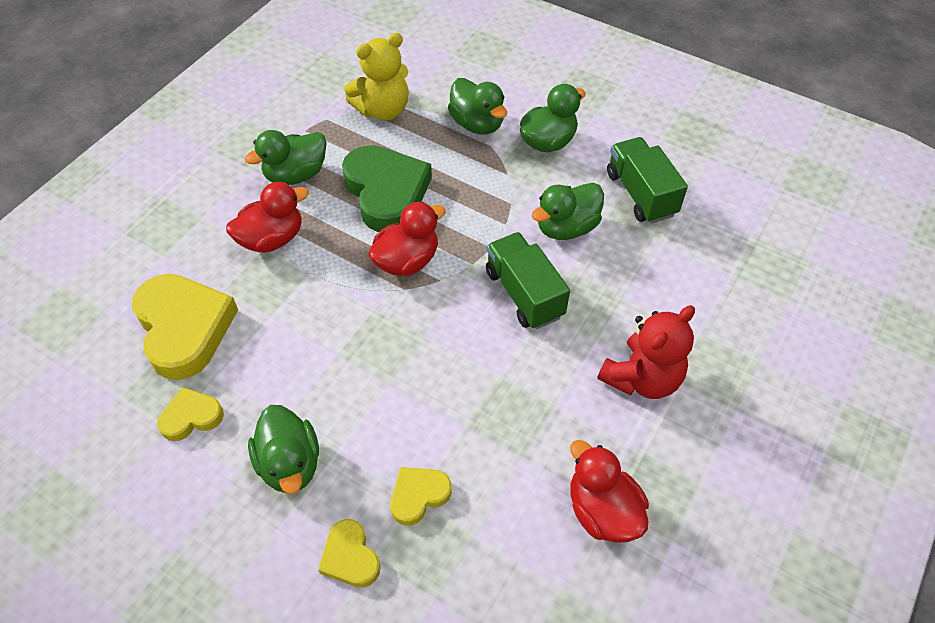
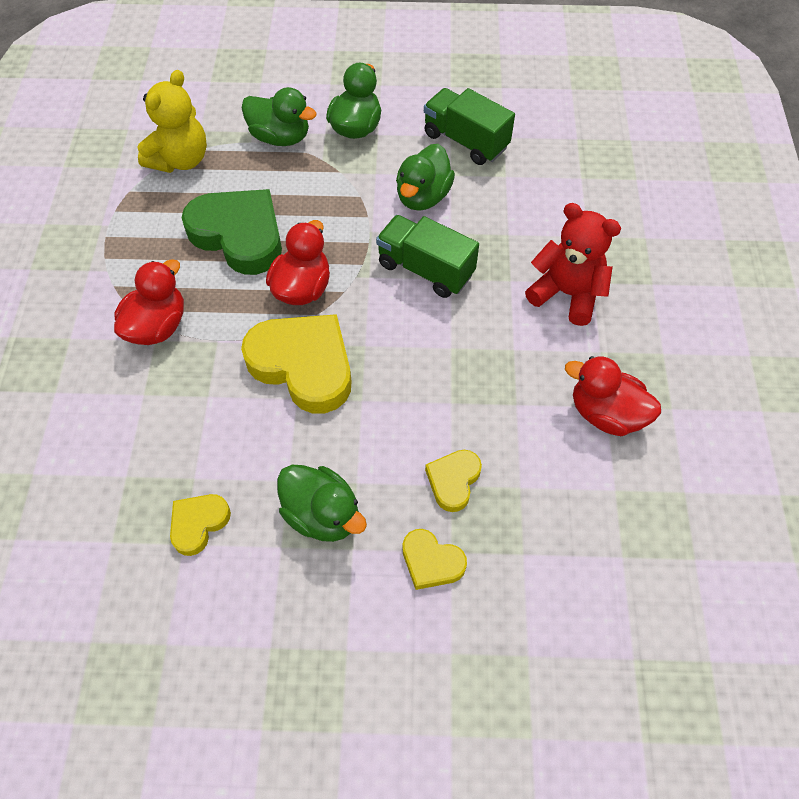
camera: 30 degrees left, 5 degrees up
(184, 328) = (130, 449): yellow heart -> yellow heart (303, 365)
(296, 174) = (137, 256): green duck -> none
(642, 378) = (567, 294): red teddy bear -> red teddy bear turned 75 degrees counterclockwise

